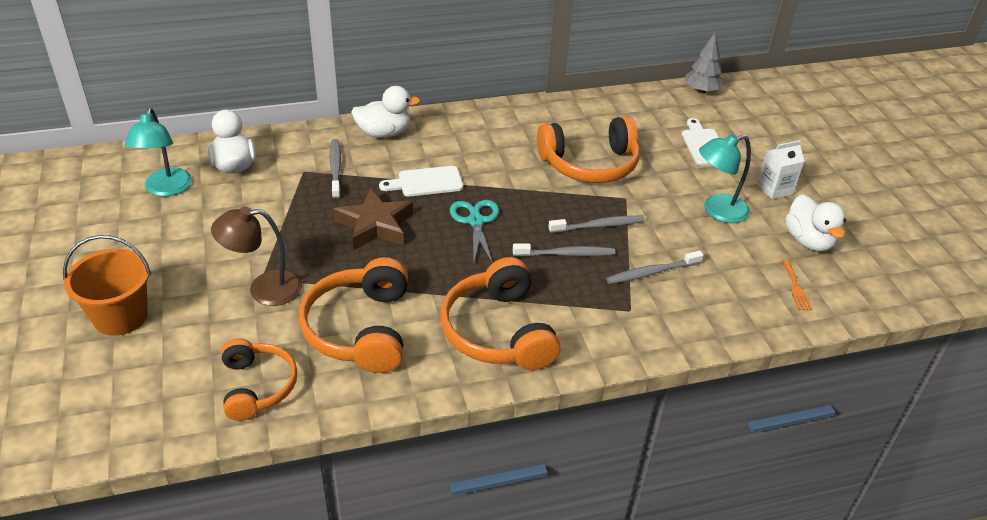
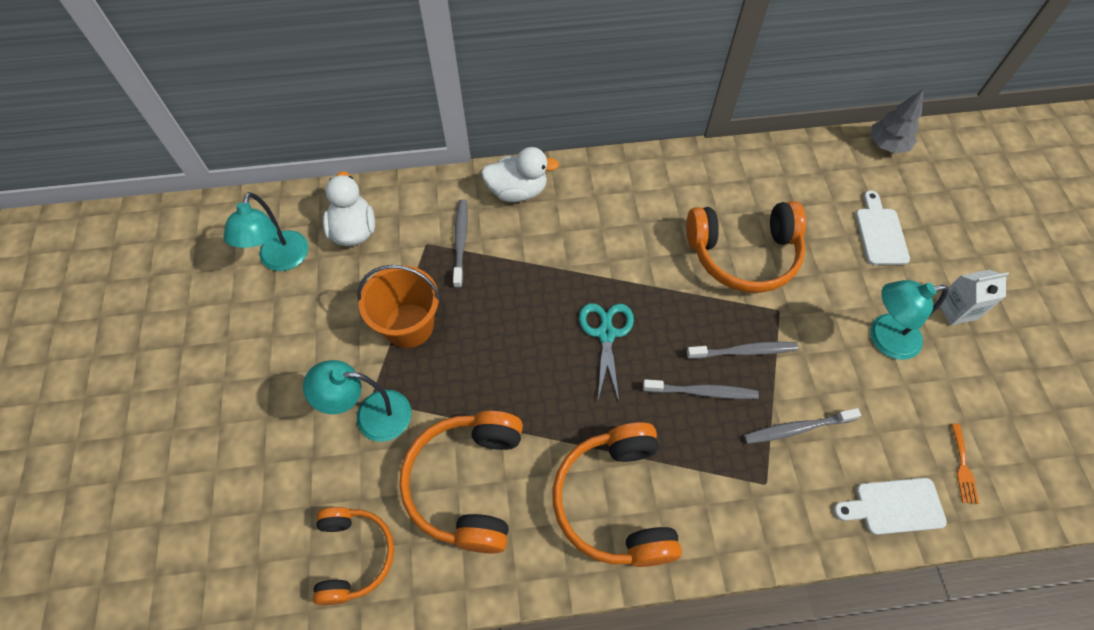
camera: 10 degrees right, 20 degrees up
(120, 316) = (223, 442): orange bucket -> orange bucket (409, 325)
(264, 289) = (371, 415): brown lamp -> turquoise lamp
(375, 225) = (496, 331): brown star -> none
(426, 182) = (557, 269): white cutting board -> white cutting board (894, 506)
(808, 241) = (987, 395): white duck -> none

